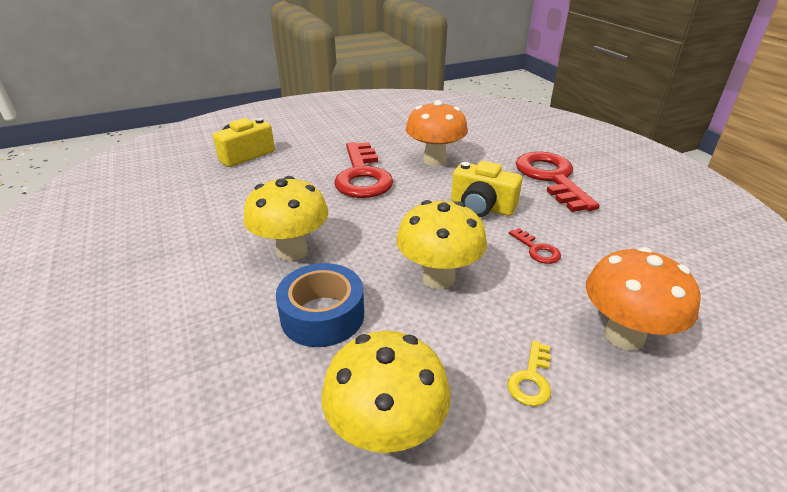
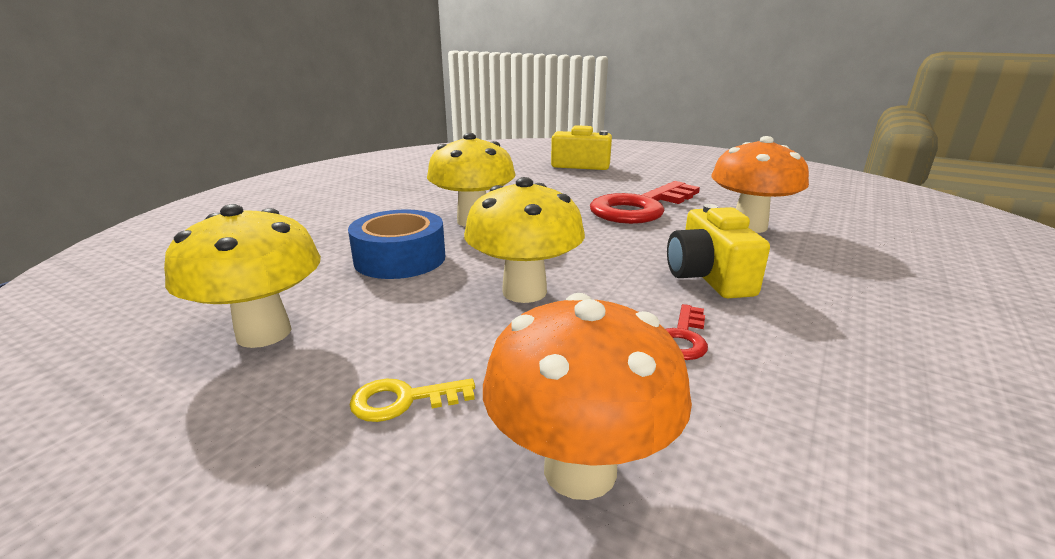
camera: 55 degrees right, 10 degrees down
(551, 178) = (893, 304): red key -> none

